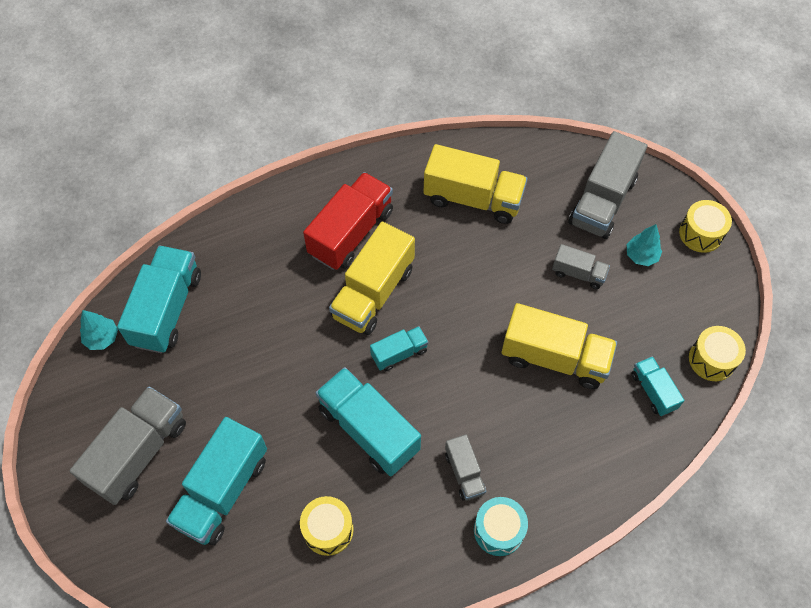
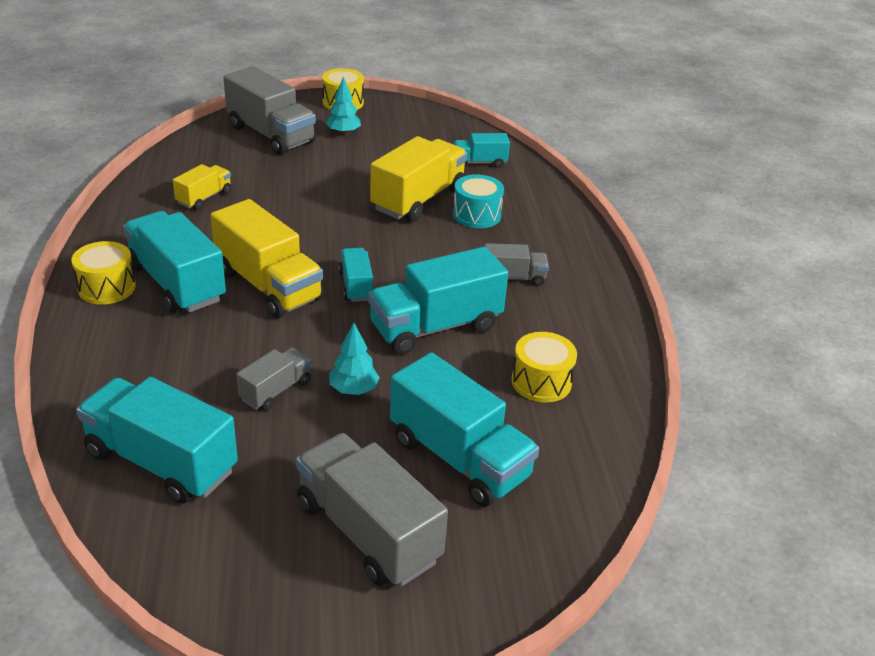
camera: 75 degrees left, 25 degrees down
(102, 338) = (157, 542): turquoise tree -> turquoise tree (353, 389)
(351, 233) = (176, 283): red truck -> turquoise truck
(473, 198) = (204, 198): yellow truck -> yellow truck, size x0.53
(498, 530) = (580, 273): turquoise drum -> turquoise drum (476, 215)
(578, 273) = (338, 165): grey truck -> grey truck (275, 390)
(712, 359) = (465, 130): yellow drum -> yellow drum (107, 287)

